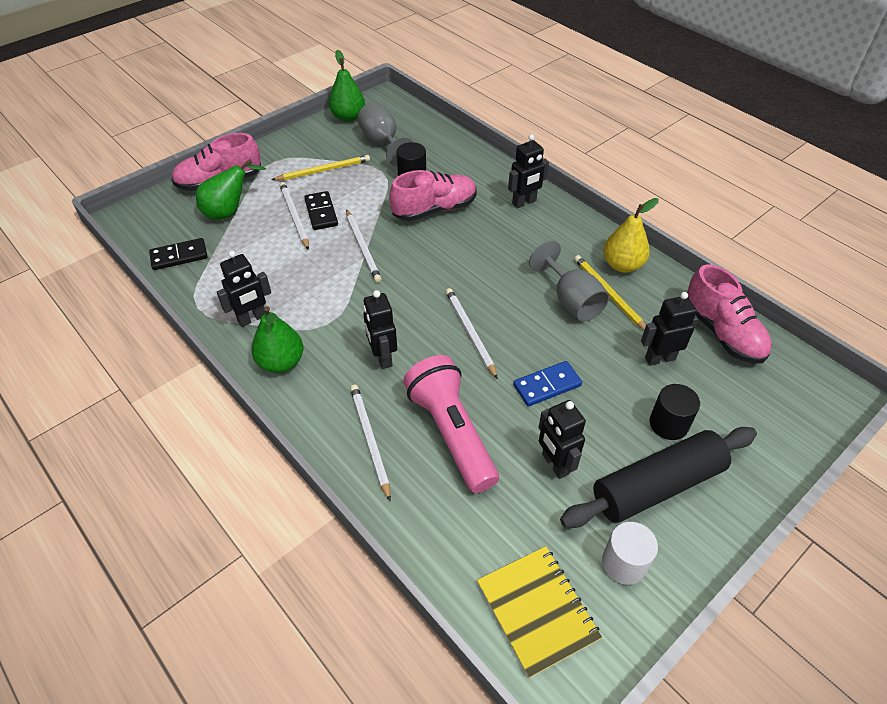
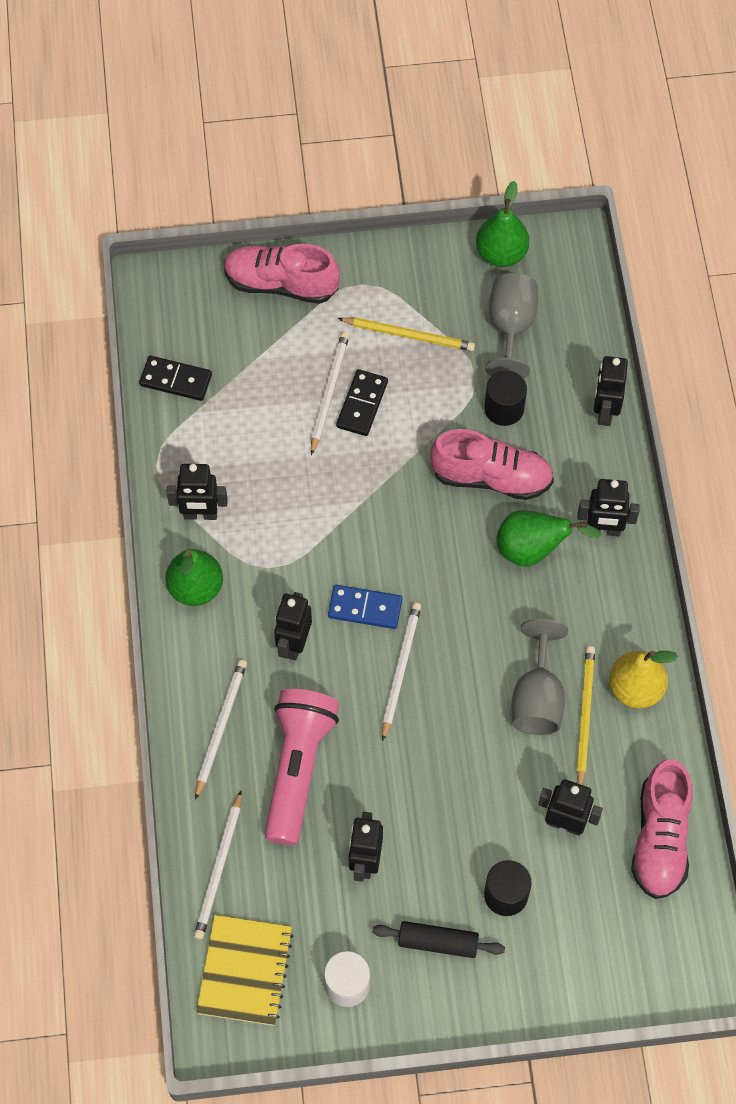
camera: 35 degrees right, 15 degrees up
(229, 212) = (263, 342): green pear -> green pear (532, 550)
(362, 247) = (372, 485): white pencil -> white pencil (219, 868)
(471, 153) = (604, 411): none -> black robot
(547, 385) = (426, 778): blue domino -> blue domino (365, 608)
(657, 486) = (438, 942): black rolling pin -> black rolling pin, size x0.54

